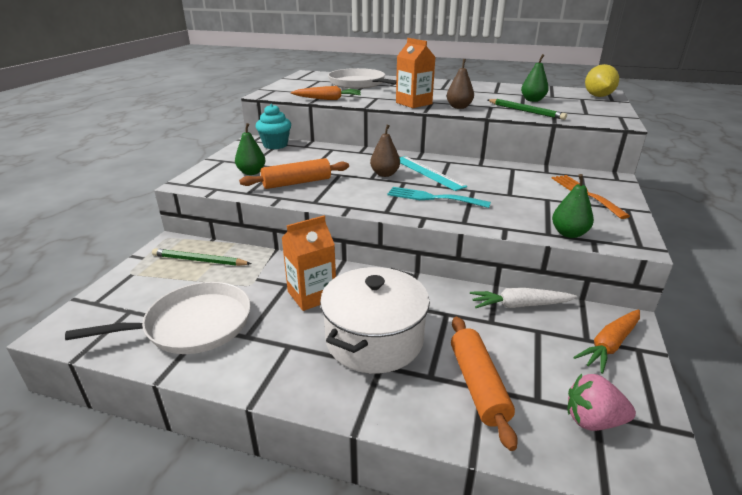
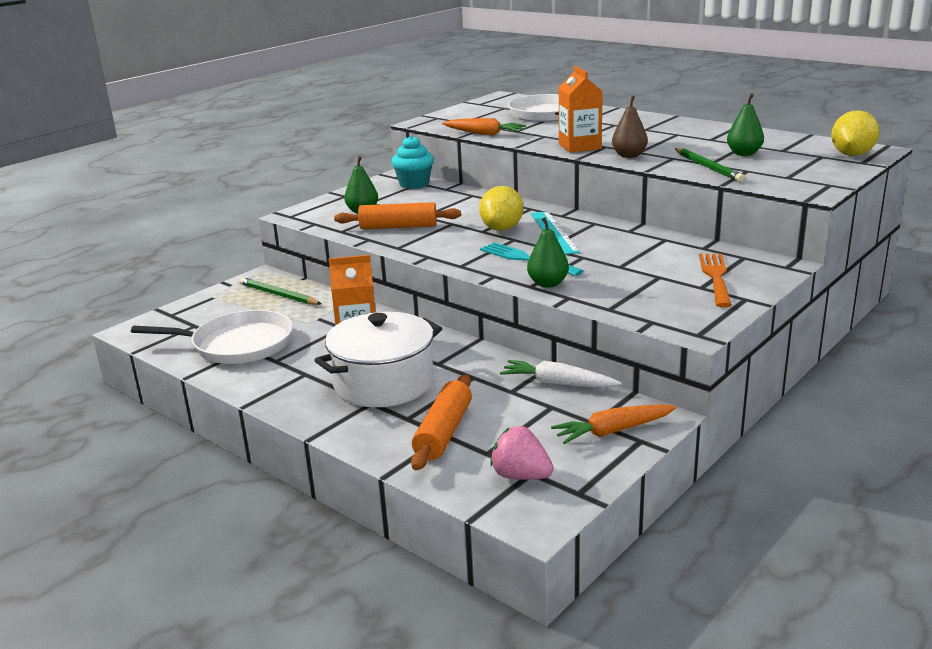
camera: 25 degrees right, 5 degrees down
(385, 174) = (502, 228): brown pear -> yellow lemon
(569, 233) = (632, 312): green pear -> green pear (548, 284)

